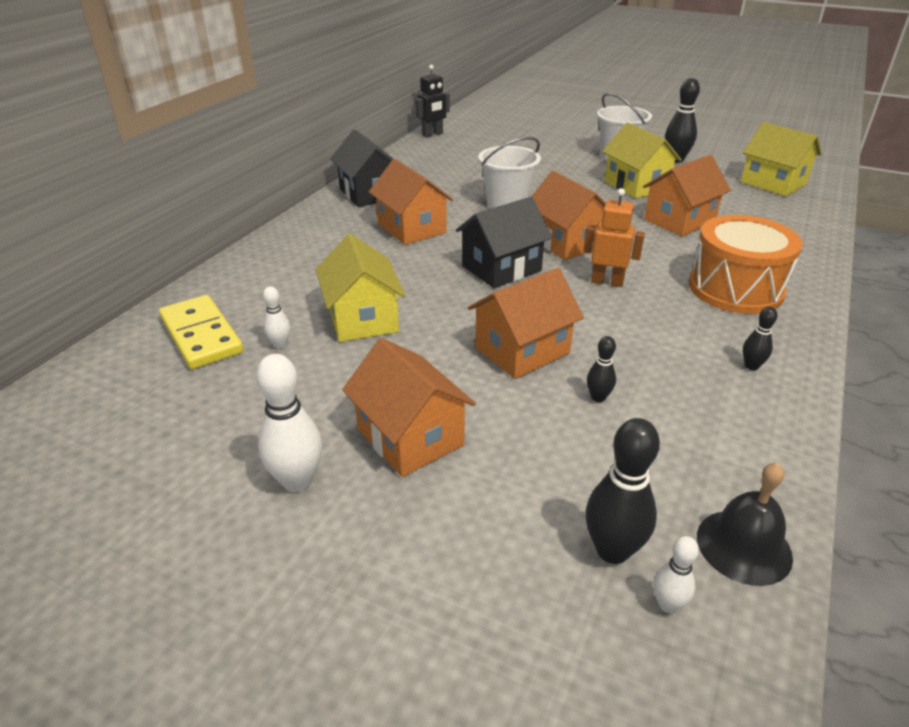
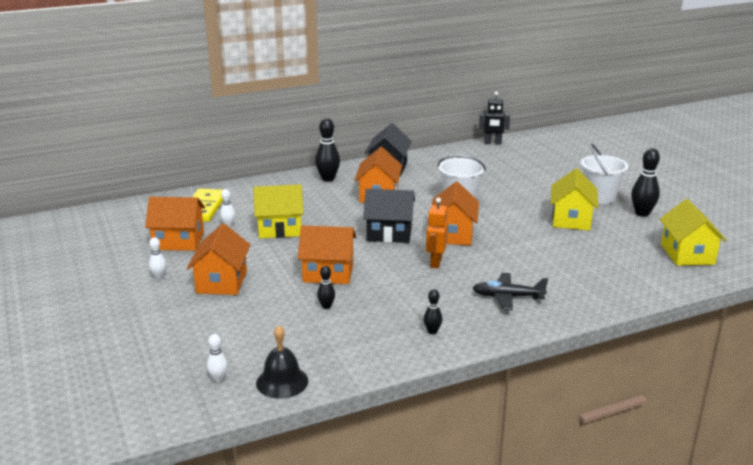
camera: 40 degrees right, 10 degrees down
(297, 481) = (159, 276): white bowling pin -> white bowling pin, size x0.55
(362, 319) = (280, 229): yellow house -> yellow house turned 60 degrees clockwise
(607, 282) = (435, 262): orange robot -> orange robot turned 135 degrees counterclockwise
(612, 550) = (229, 354): black bowling pin -> black bowling pin (328, 179)
(679, 220) = (555, 250): orange house -> orange house (178, 241)
(735, 288) = (507, 297): orange drum -> black plane

